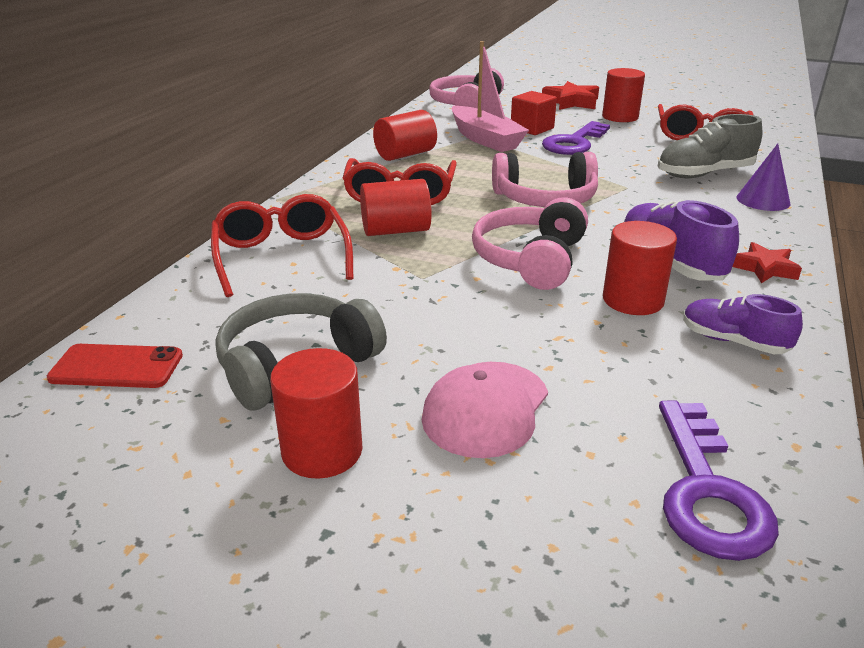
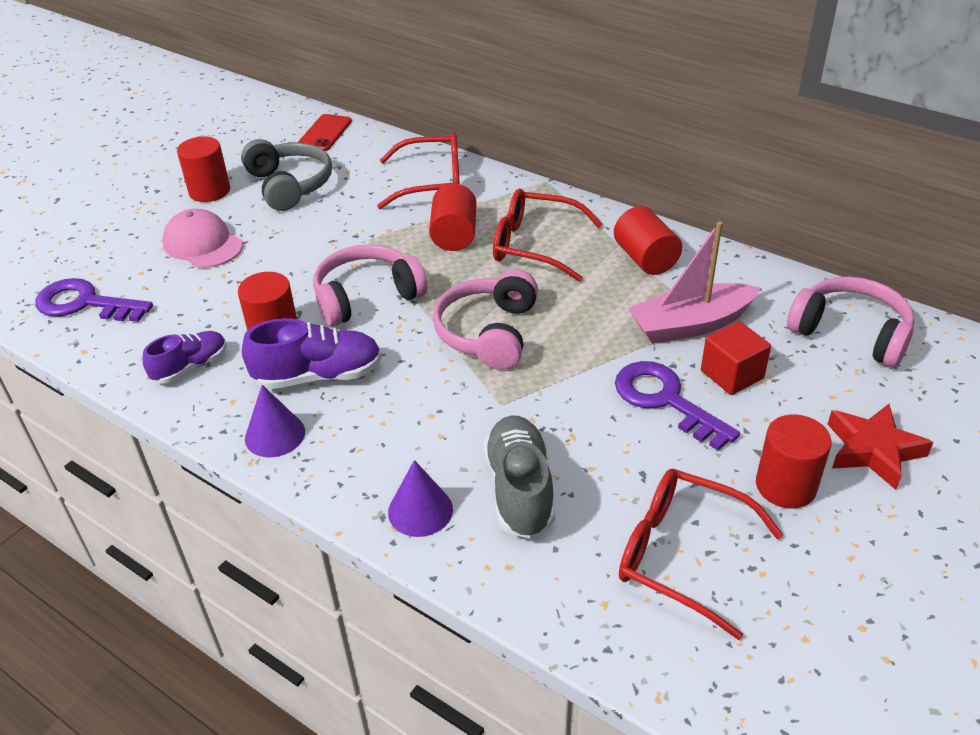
camera: 105 degrees right, 10 degrees up
(530, 260) = (366, 296): pink headphones -> pink headphones turned 60 degrees counterclockwise
(765, 268) = (275, 435): red star -> purple cone

